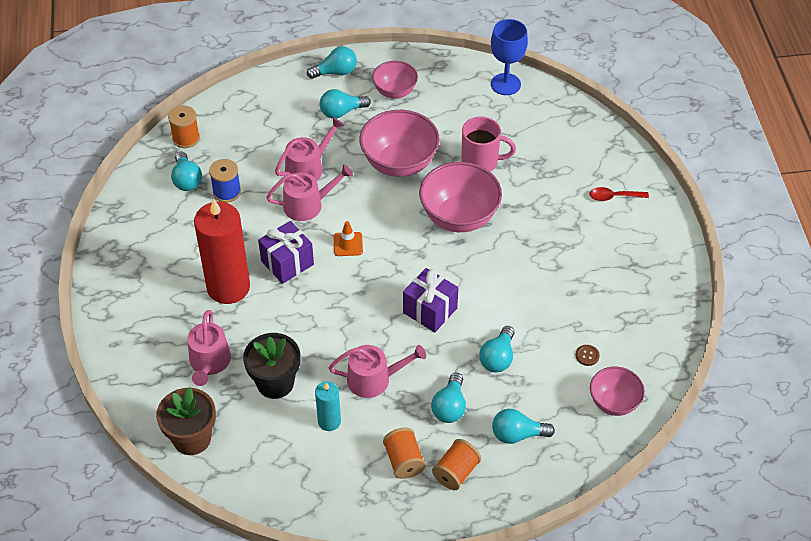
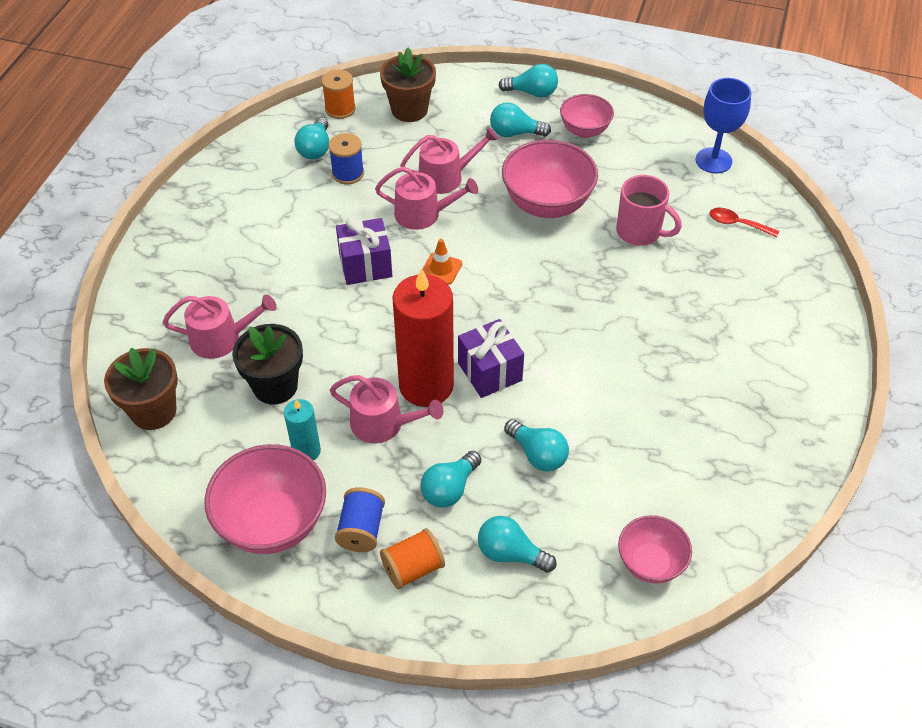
camera: 25 degrees right, 0 degrees up
(209, 362) = (221, 338): pink watering can -> pink watering can turned 120 degrees counterclockwise
(228, 287) = (289, 268): red candle -> red candle (426, 385)
(244, 120) = (409, 110): none -> brown flower pot
(404, 461) = (361, 529): orange spool -> blue spool
(459, 217) = (581, 282): pink bowl -> pink bowl (272, 522)
(498, 358) = (537, 454): turquoise light bulb -> turquoise light bulb turned 90 degrees counterclockwise
(587, 356) = (647, 493): brown button -> none
(613, 197) = (778, 322): red spoon -> red spoon (737, 224)

